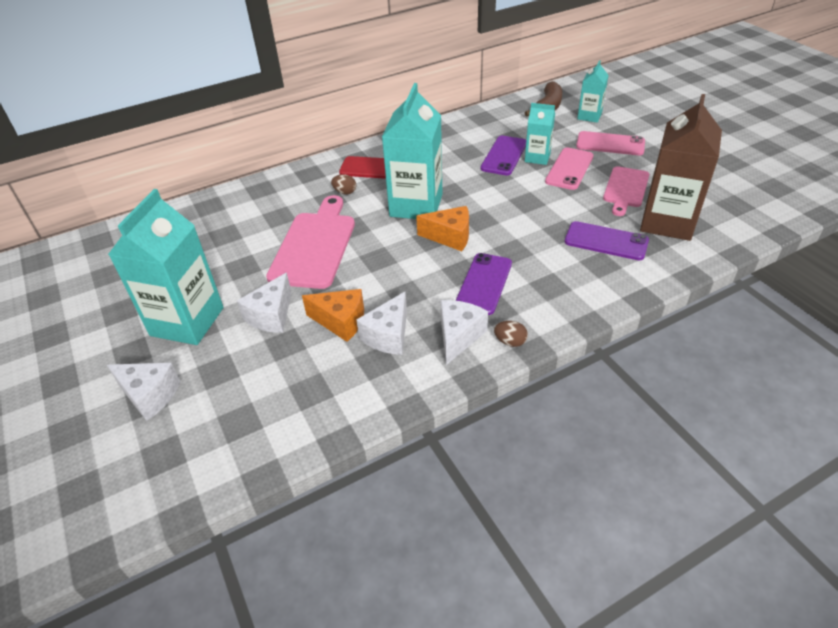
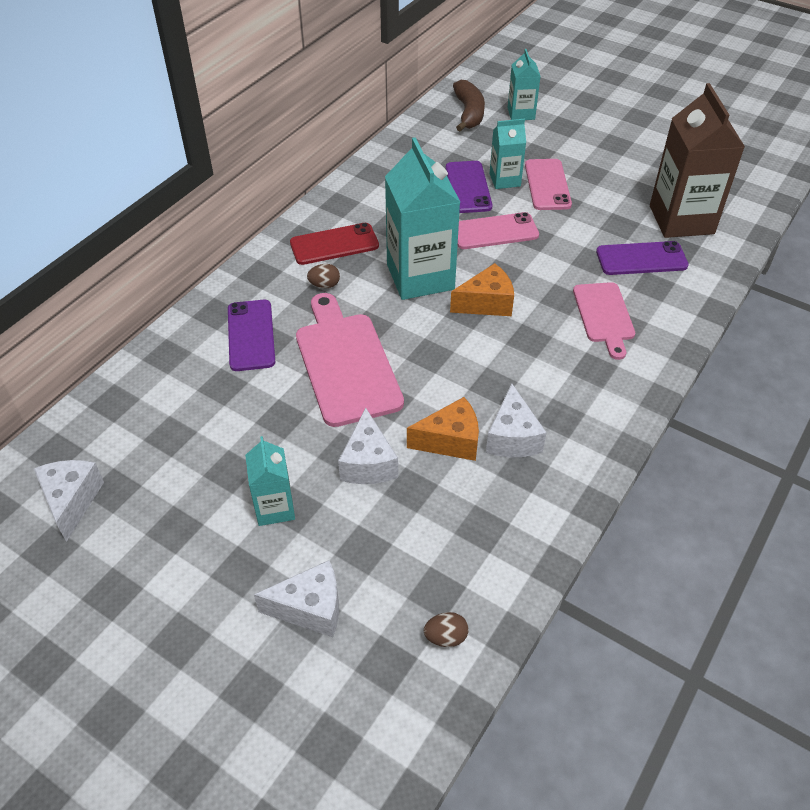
camera: 30 degrees left, 5 degrees up
(187, 321) = (275, 508): turquoise carton -> turquoise carton, size x0.53
(458, 336) = (581, 412): white cheese -> white cheese (72, 501)
(484, 283) = (561, 345): purple phone -> purple phone (251, 335)
(510, 342) = (633, 398): brown egg -> brown egg (445, 637)
(610, 144) = (566, 143): pink phone -> pink phone (494, 231)
(625, 189) = (618, 193): pink cutting board -> pink cutting board (604, 316)

